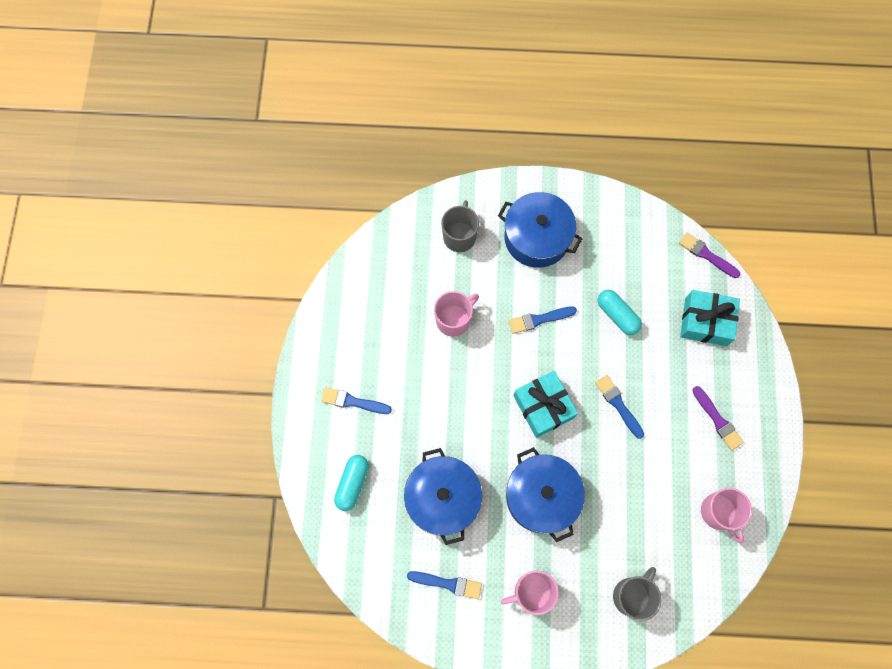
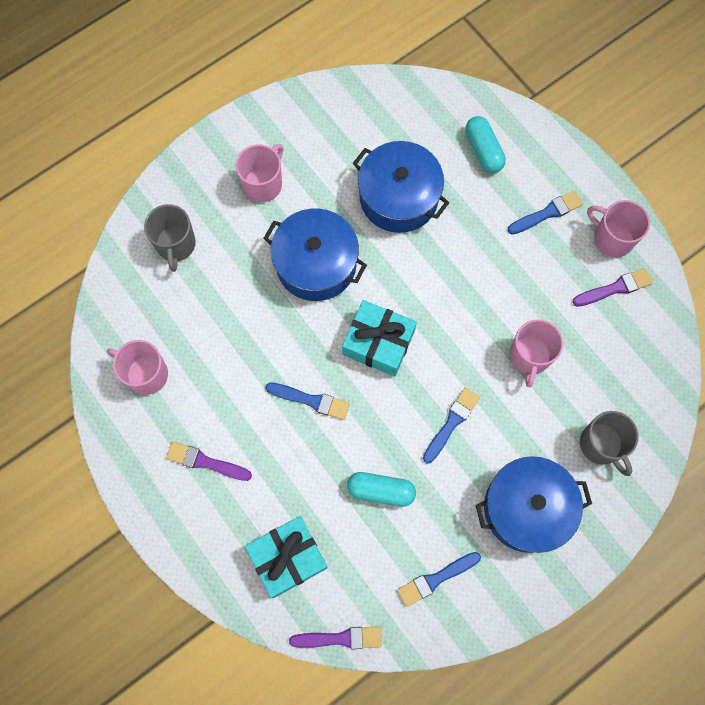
camera: 140 degrees right, 0 degrees up
(328, 349) = (612, 238): none -> pink mug
(359, 317) = (615, 288): none -> purple brush
(448, 583) = (337, 138): blue brush -> blue brush (436, 579)

